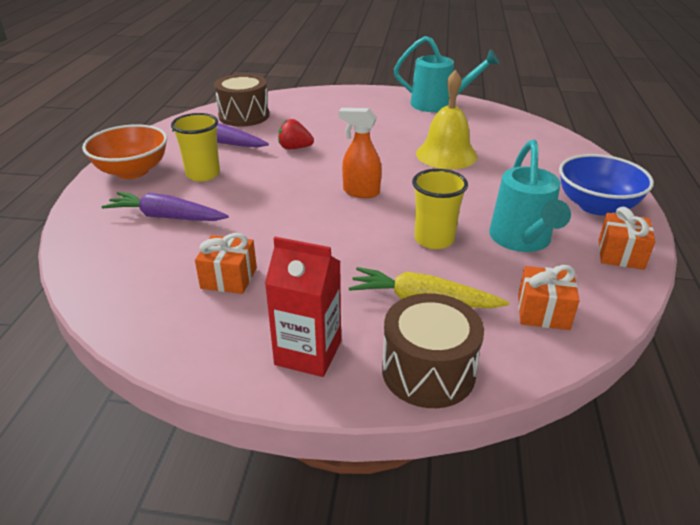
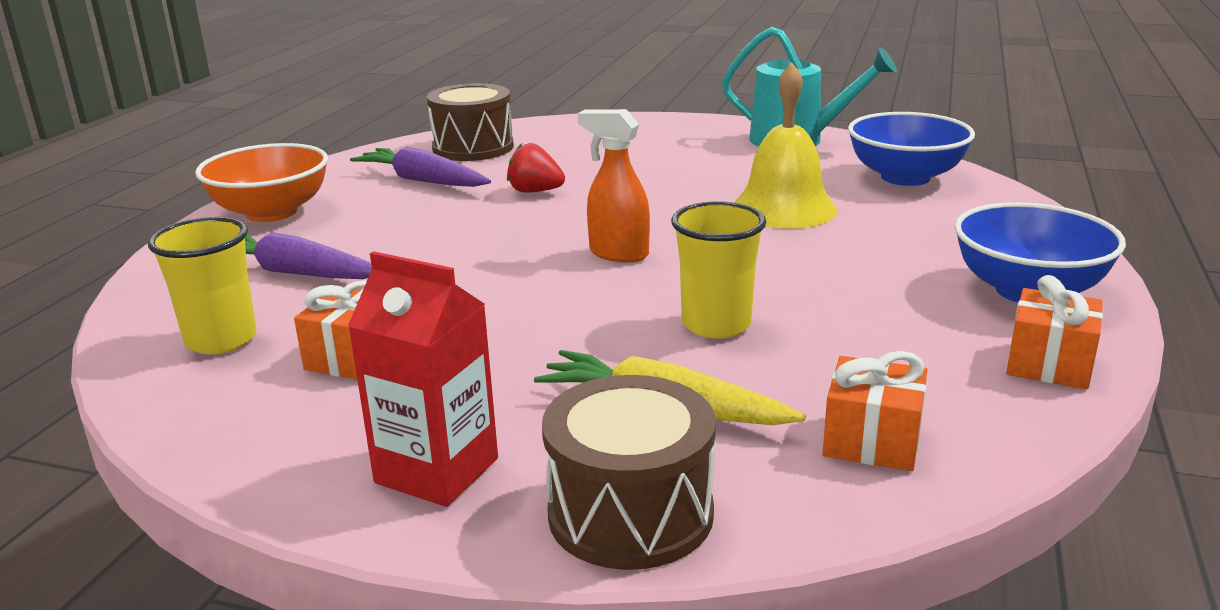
camera: 10 degrees right, 10 degrees down
(203, 174) = (376, 220): yellow cup -> yellow cup (221, 340)
(508, 129) = (905, 177): none -> blue bowl
(522, 240) = (872, 334): turquoise watering can -> none

